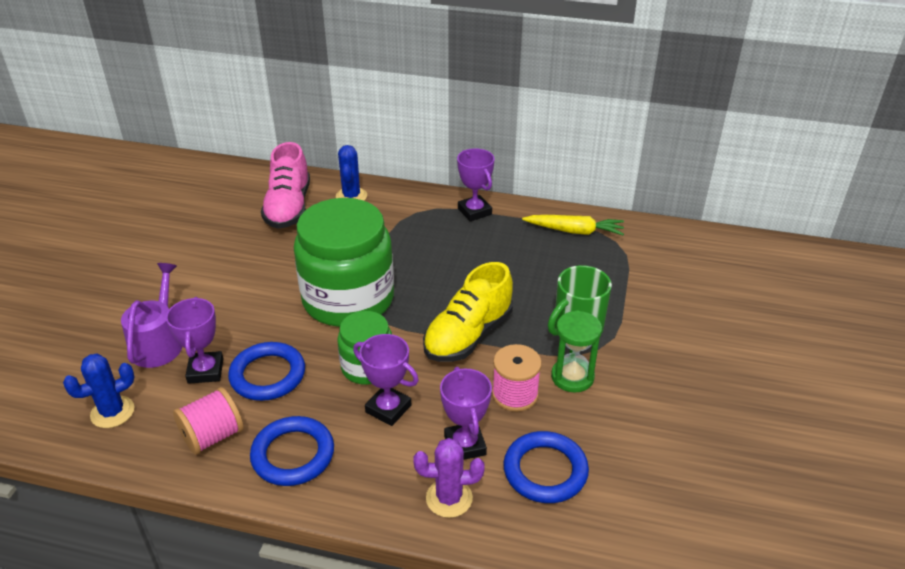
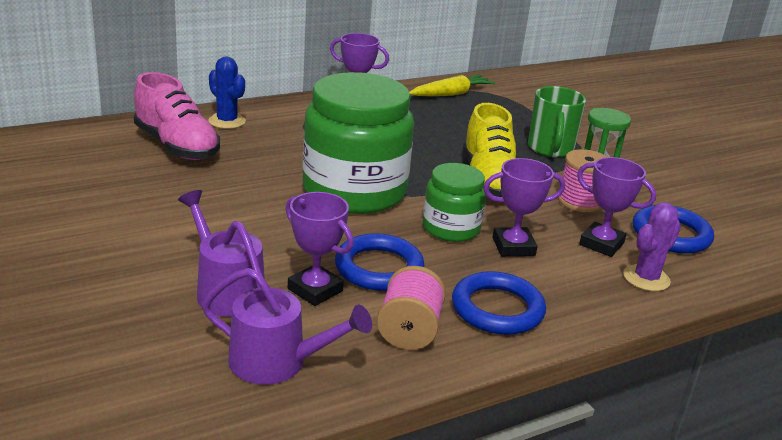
camera: 45 degrees left, 10 degrees down
(112, 412) = (277, 362): blue cactus -> purple watering can

